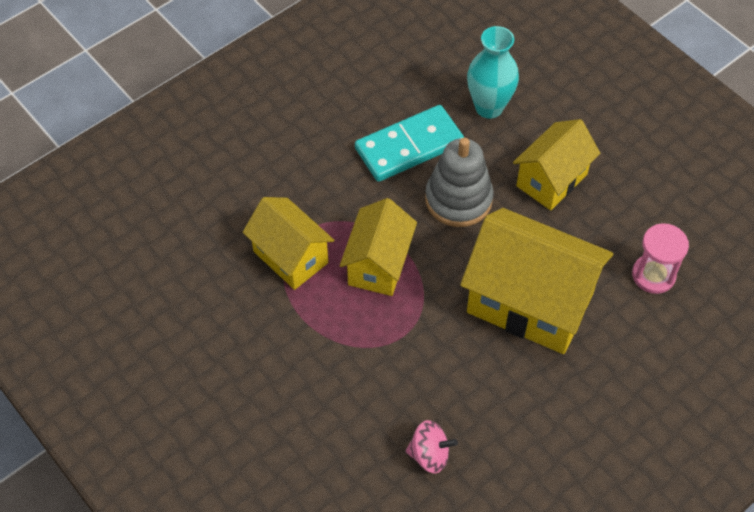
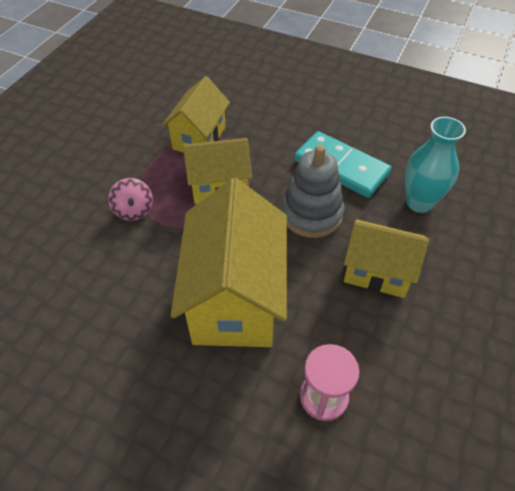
camera: 65 degrees right, 5 degrees down
(429, 455) = (54, 278): pink spinning top -> pink spinning top (134, 210)

